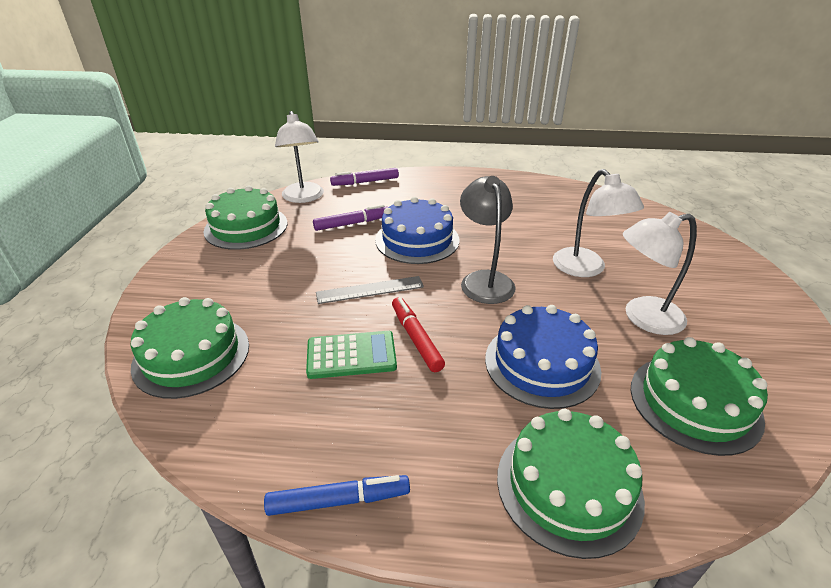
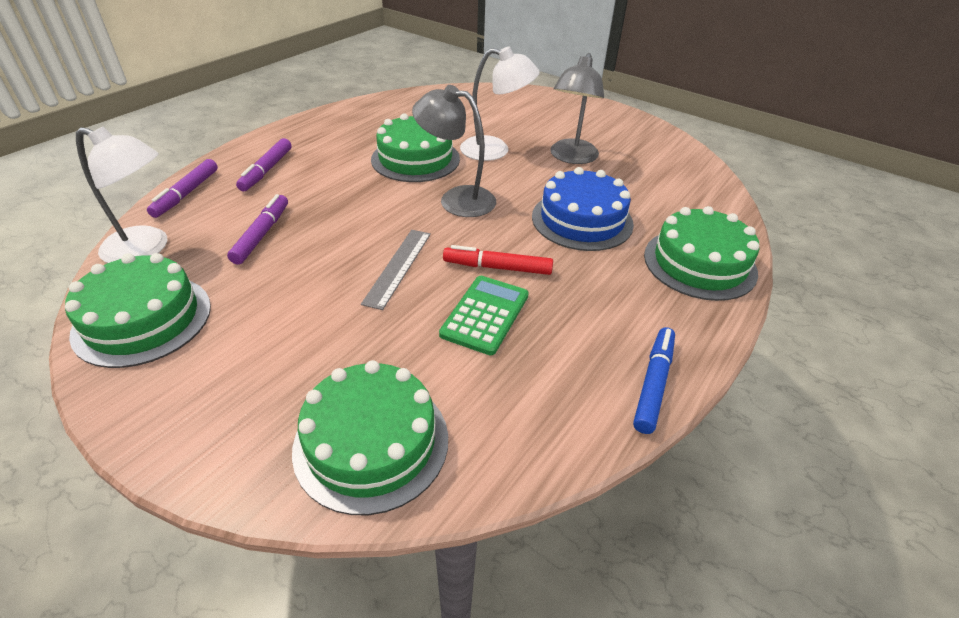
camera: 60 degrees left, 5 degrees up
(417, 240) = (350, 207): blue cake -> none
(420, 192) = (266, 170): none -> purple marker
(643, 317) = (571, 157): white lamp -> grey lamp
(694, 402) = (662, 182): green cake -> green cake (415, 159)

